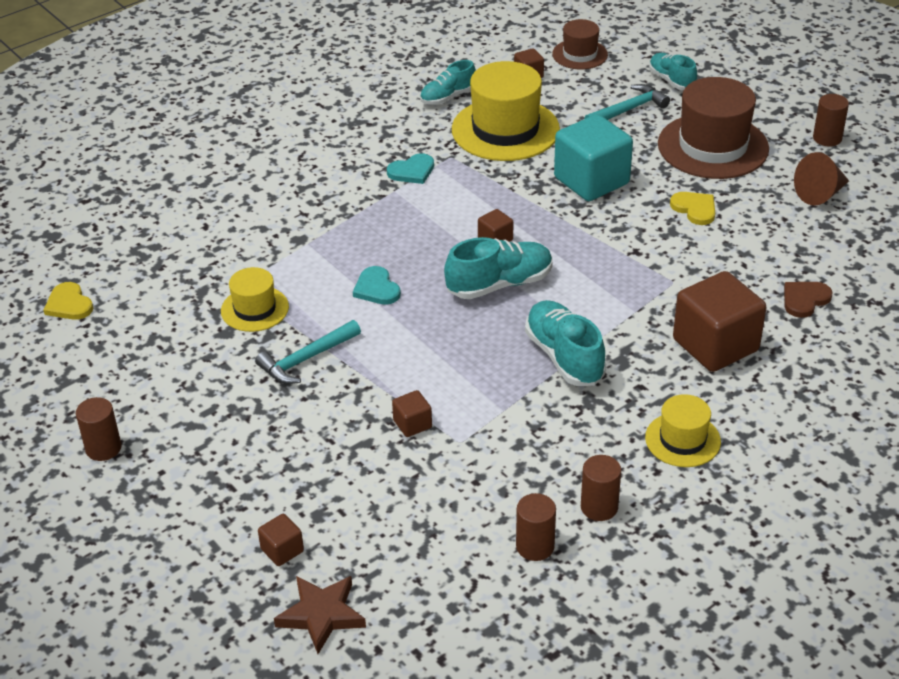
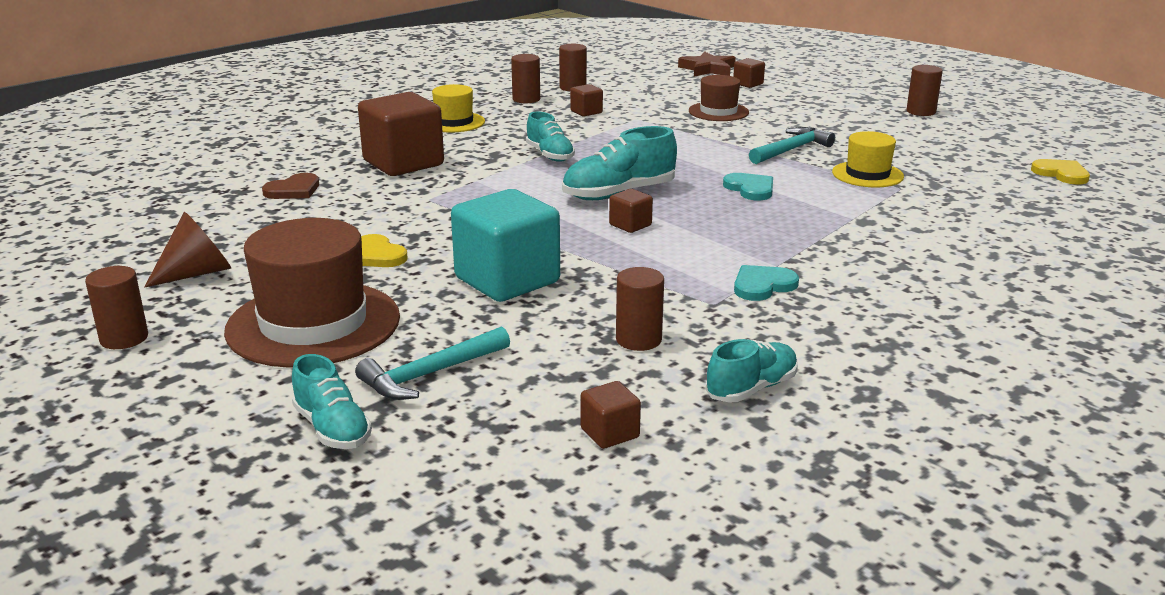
camera: 175 degrees right, 15 degrees down
(412, 424) = (678, 124): brown cube -> brown cube (586, 112)
(505, 130) = (638, 340): yellow hat -> brown cylinder
(564, 357) = (550, 155): turquoise shoe -> turquoise shoe, size x0.65
(580, 54) = (504, 482): brown hat -> brown hat (718, 112)

